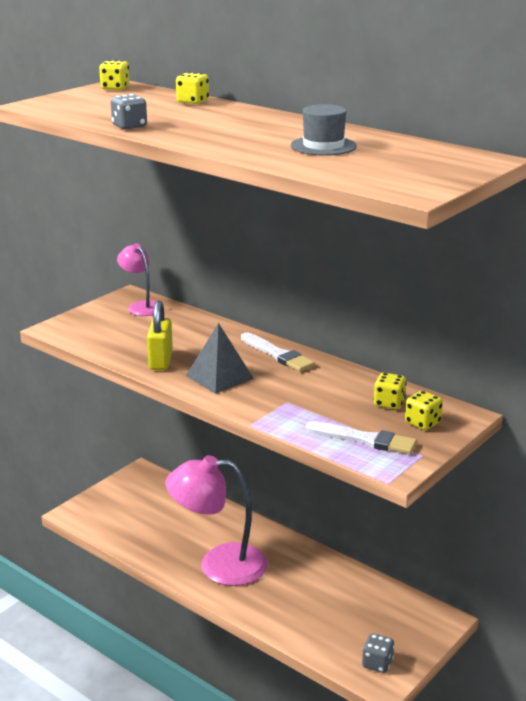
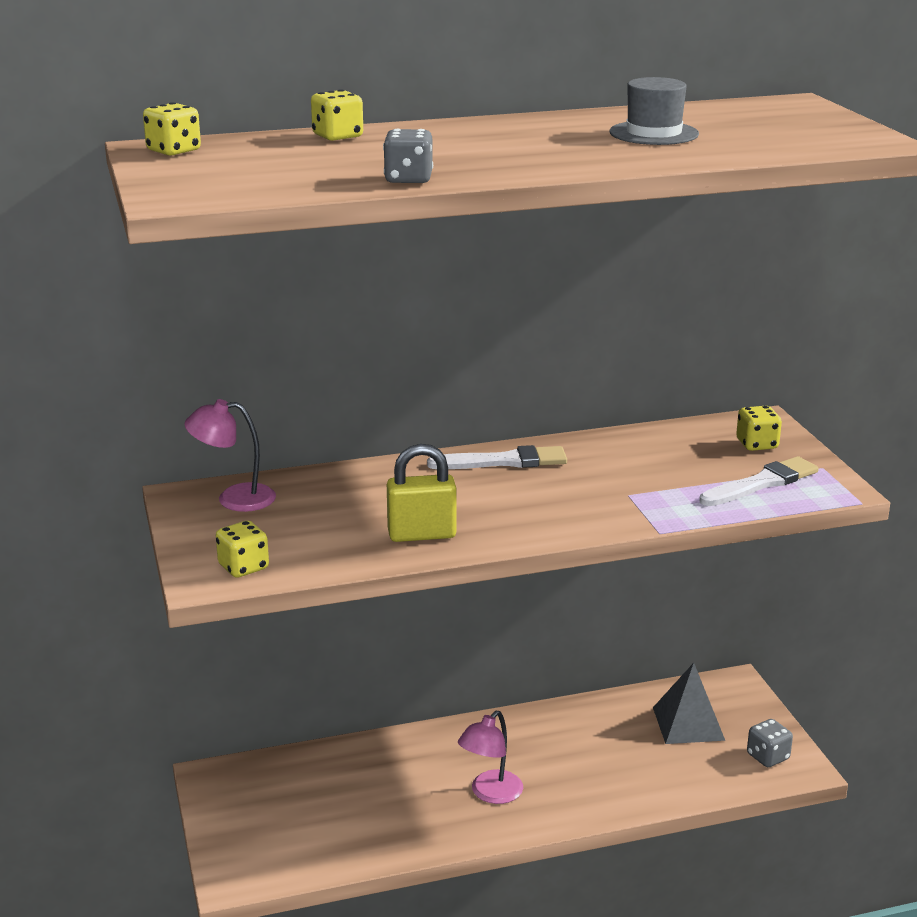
camera: 55 degrees left, 0 degrees up
(160, 361) = (422, 534): yellow padlock -> yellow padlock turned 45 degrees counterclockwise
(219, 377) = (516, 512): grey pyramid -> grey pyramid (688, 723)
(219, 565) = (490, 794): pink lamp -> pink lamp, size x0.53
(389, 403) = (696, 445): yellow dice -> yellow dice (243, 567)

